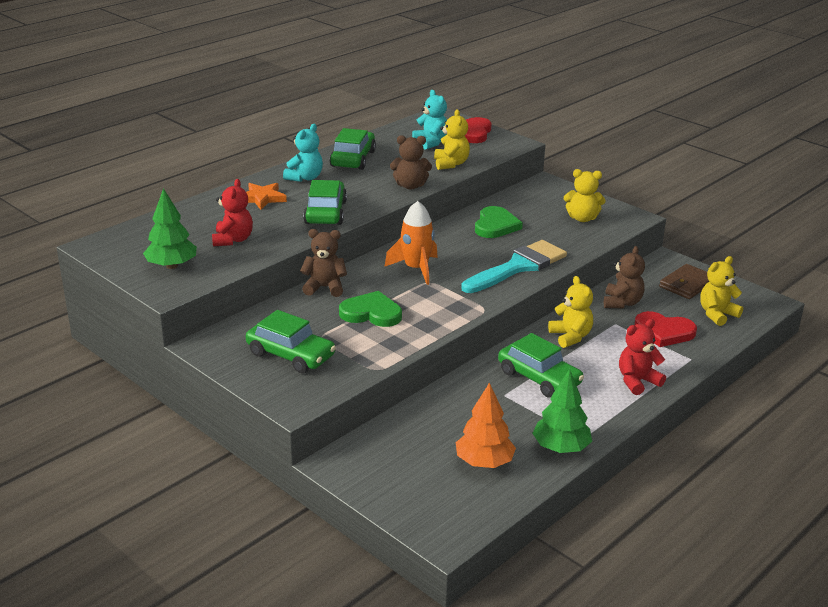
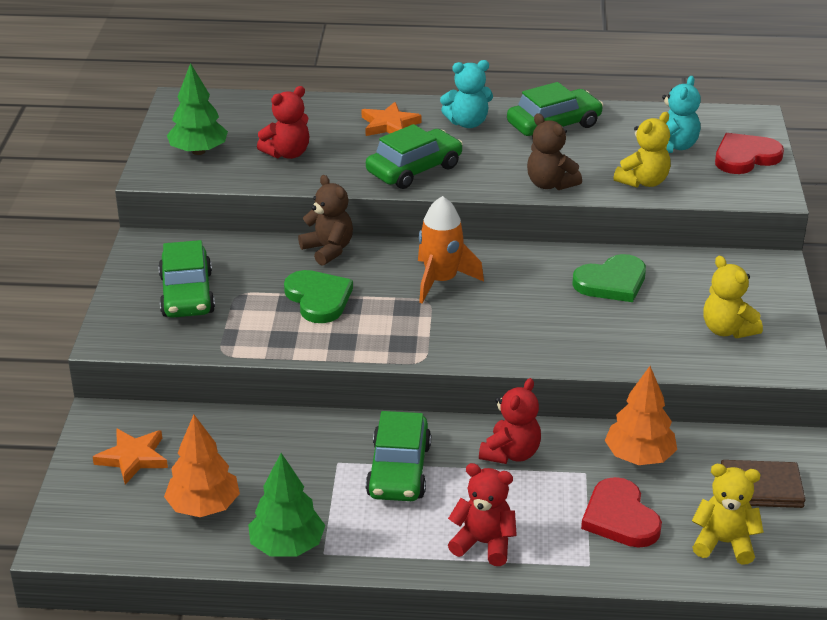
camera: 50 degrees right, 5 degrees up
(396, 469) = (133, 458): none -> orange star
(518, 267) = (543, 339): turquoise brush -> none
(570, 337) = (511, 453): yellow teddy bear -> red teddy bear
(622, 303) = (639, 457): brown teddy bear -> orange tree

